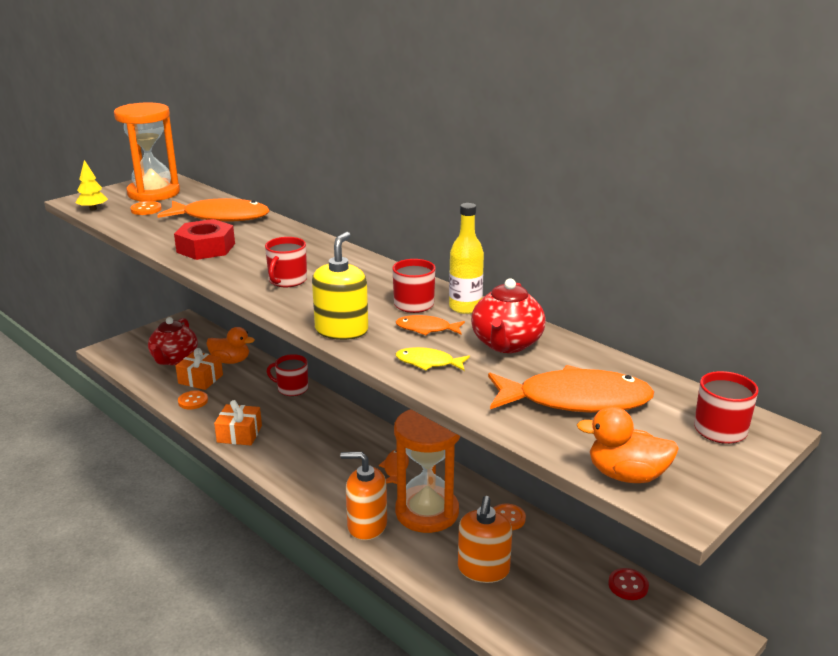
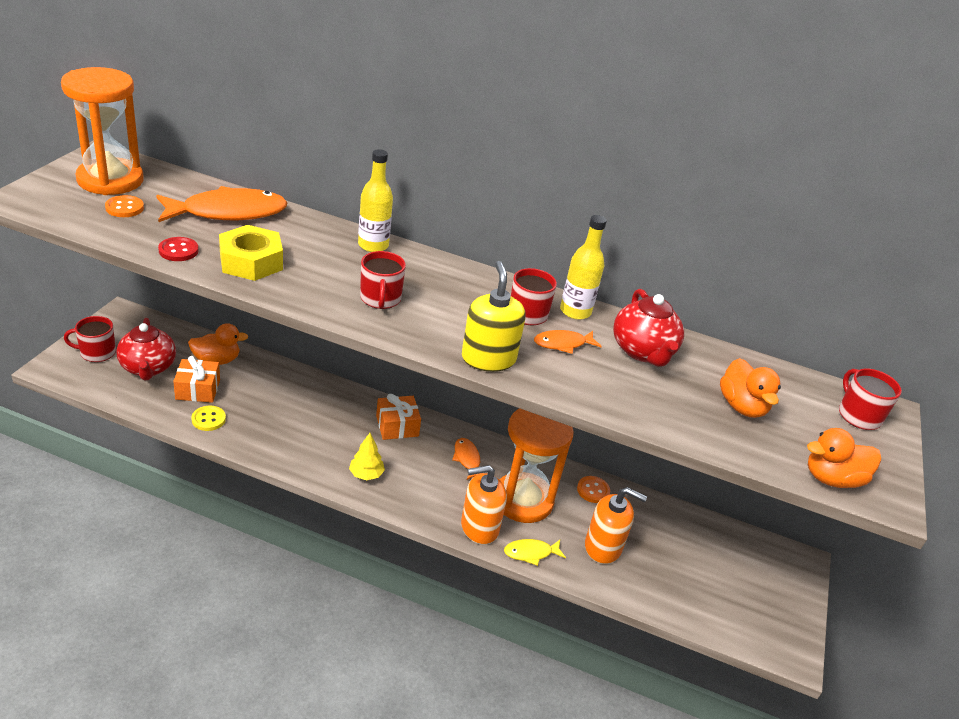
camera: 30 degrees left, 10 degrees up
(93, 209) = (53, 212): yellow tree -> yellow tree (366, 474)
(193, 401) = (208, 419): orange button -> yellow button
(206, 248) = (251, 262): red nut -> yellow nut
(239, 434) = (288, 451): orange gift -> orange gift (397, 426)
(292, 388) = (307, 385): red mug -> red mug (97, 353)
(319, 246) = (373, 245): none -> yellow bottle
(428, 363) = (596, 386): yellow fish -> yellow fish (531, 553)
(483, 569) = (603, 547): orange soap dispenser -> orange soap dispenser turned 60 degrees counterclockwise
(575, 400) = (742, 406): orange fish -> orange duck
(628, 585) = (717, 532): red button -> red button (178, 251)

